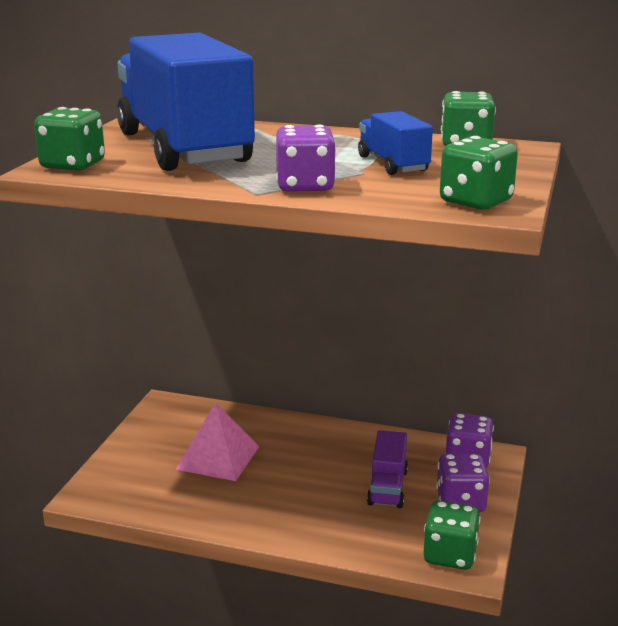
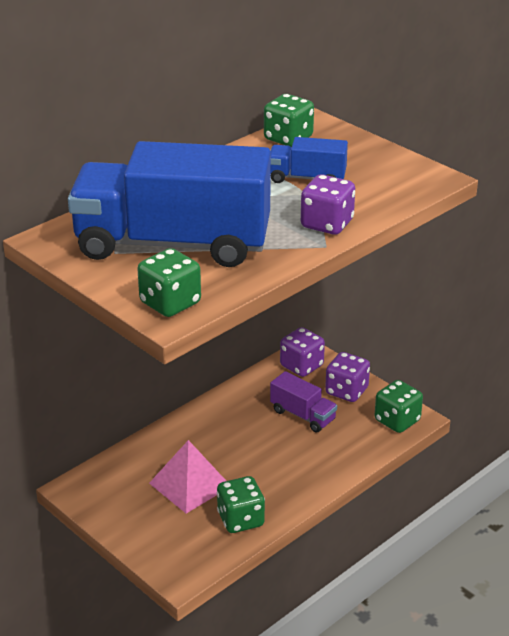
camera: 60 degrees left, 10 degrees up
(476, 202) = (415, 179): green dice -> green dice (240, 519)

